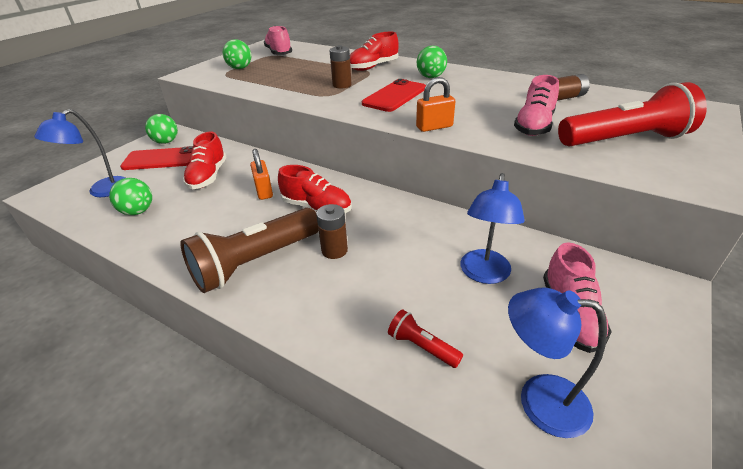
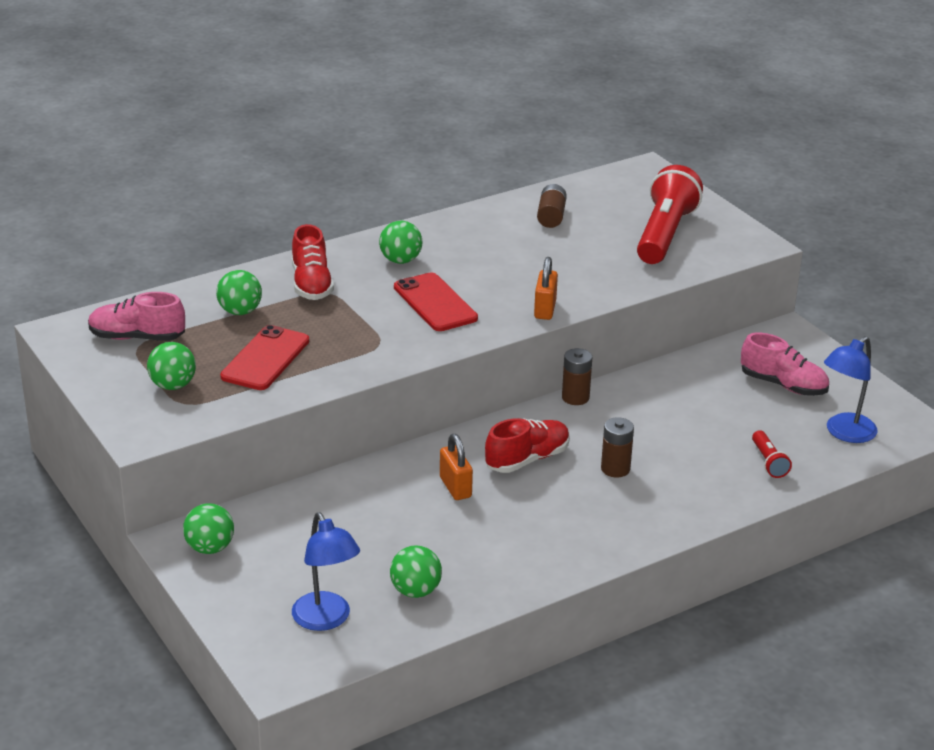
camera: 65 degrees left, 5 degrees down
(160, 159) = (271, 559): red phone -> red phone (265, 359)
(208, 176) = (372, 524): red shoe -> none
(255, 262) = (596, 520): brown flashlight -> none
(264, 191) = (455, 487): orange padlock -> orange padlock turned 60 degrees clockwise
(325, 62) = (240, 311): none -> green ball
(342, 85) = (354, 325): brown battery -> brown battery (575, 397)
(421, 347) = (769, 462): red flashlight -> red flashlight turned 75 degrees counterclockwise
(484, 274) = (712, 402): blue lamp -> none
(534, 126) = (596, 260): pink shoe -> none

